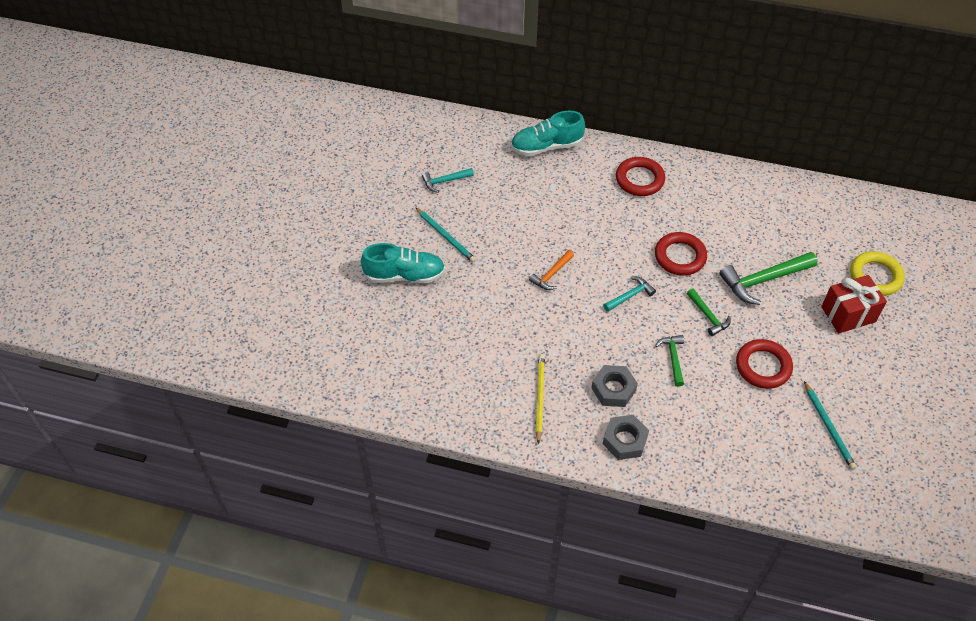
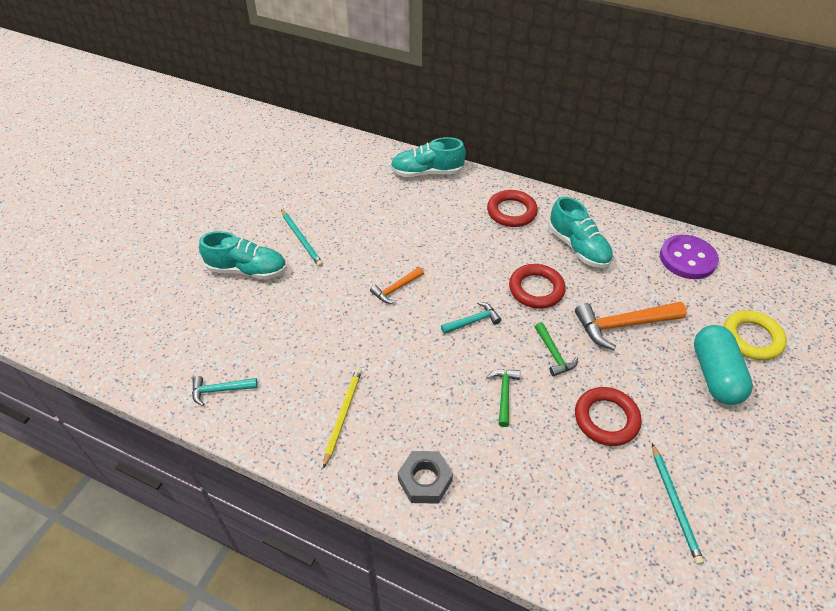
camera: 10 degrees right, 5 degrees down
(445, 181) = (319, 191): turquoise hammer -> turquoise hammer (220, 390)
(613, 389) = (428, 418): grey nut -> none
(710, 208) = (578, 247): none -> turquoise shoe
(763, 280) = (623, 325): green hammer -> orange hammer
(811, 207) = (687, 259): none -> purple button
(848, 314) = (715, 375): red gift -> turquoise capsule

